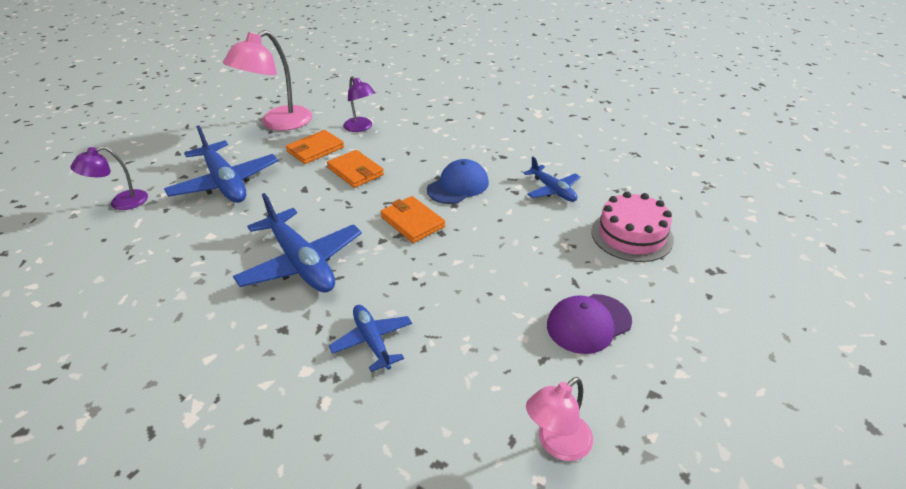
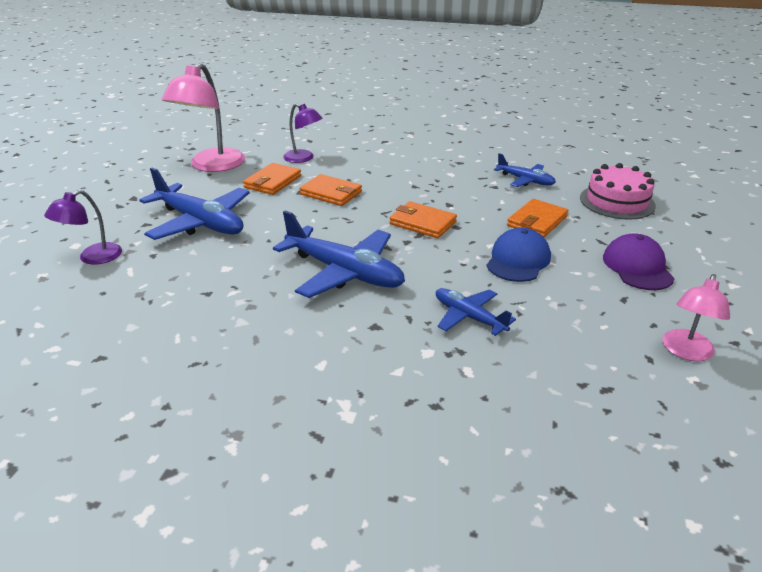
camera: 20 degrees left, 5 degrees down
(458, 186) = (439, 190): blue cap -> blue cap (518, 260)
(526, 243) = (537, 221): none -> orange wallet
(588, 323) = (637, 267): purple cap -> purple cap turned 135 degrees clockwise

